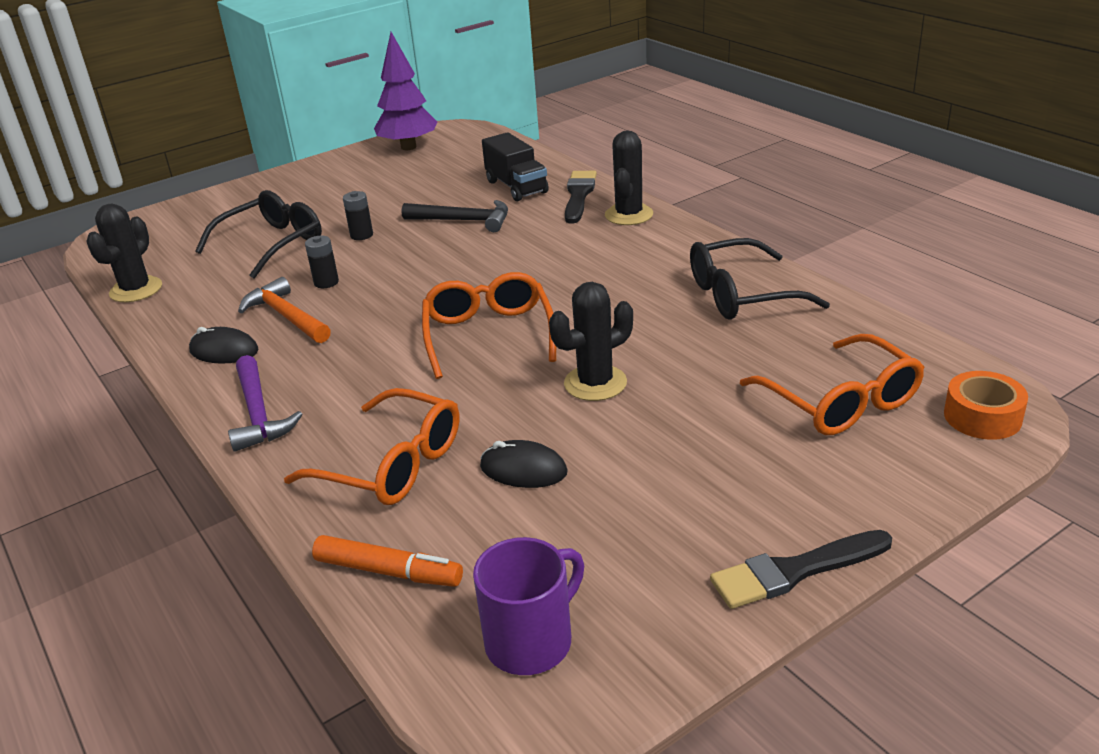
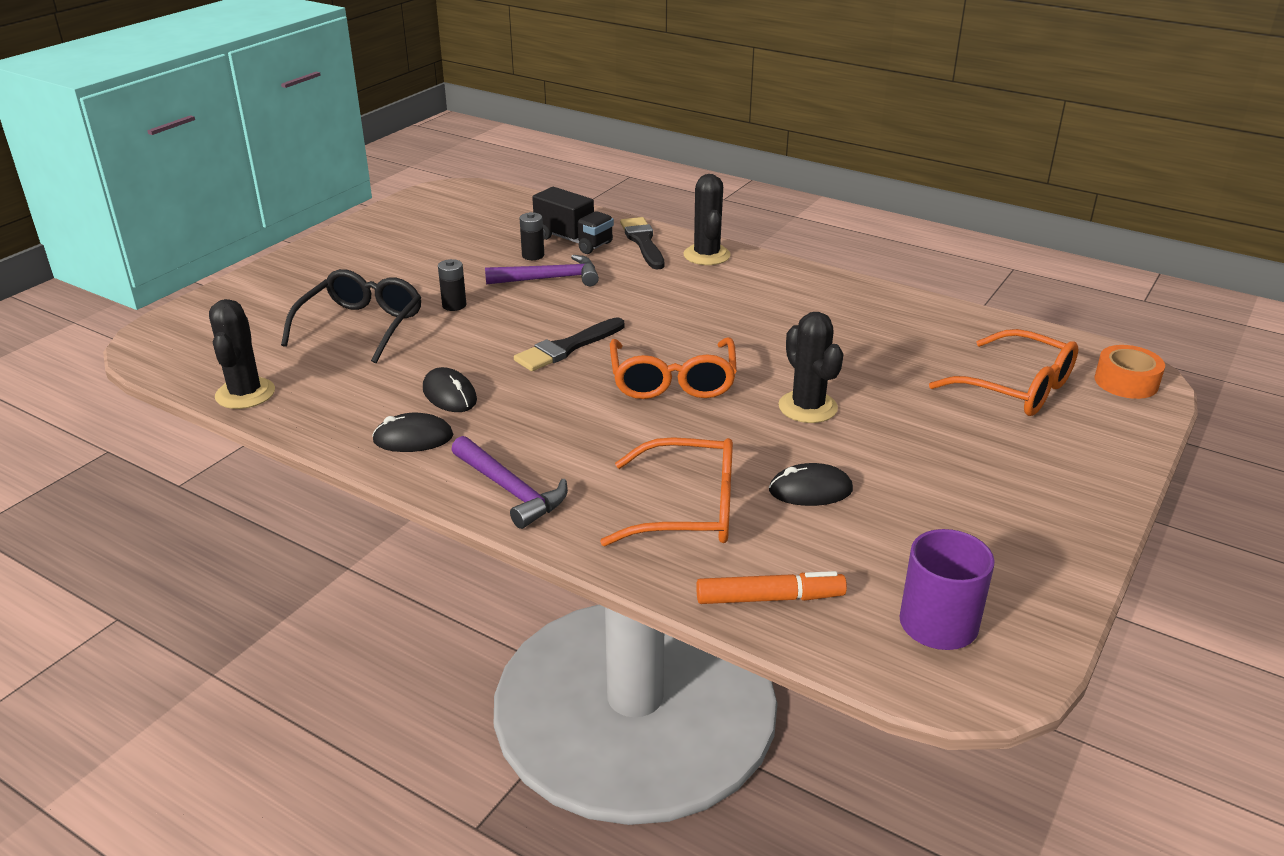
camera: 25 degrees left, 0 degrees up
(286, 316) = (449, 395): orange hammer -> black mouse
(326, 282) = (460, 356): black battery -> black battery (533, 255)
(408, 147) = (421, 212): purple tree -> none
(463, 221) = (549, 279): black hammer -> purple hammer
(488, 335) = (672, 381): orange glasses -> orange glasses turned 150 degrees counterclockwise
(595, 383) = (807, 407): black cactus -> black cactus turned 60 degrees counterclockwise
(741, 295) = (866, 313): black glasses -> none
(795, 571) = (1089, 523): black brush -> black brush (567, 347)

